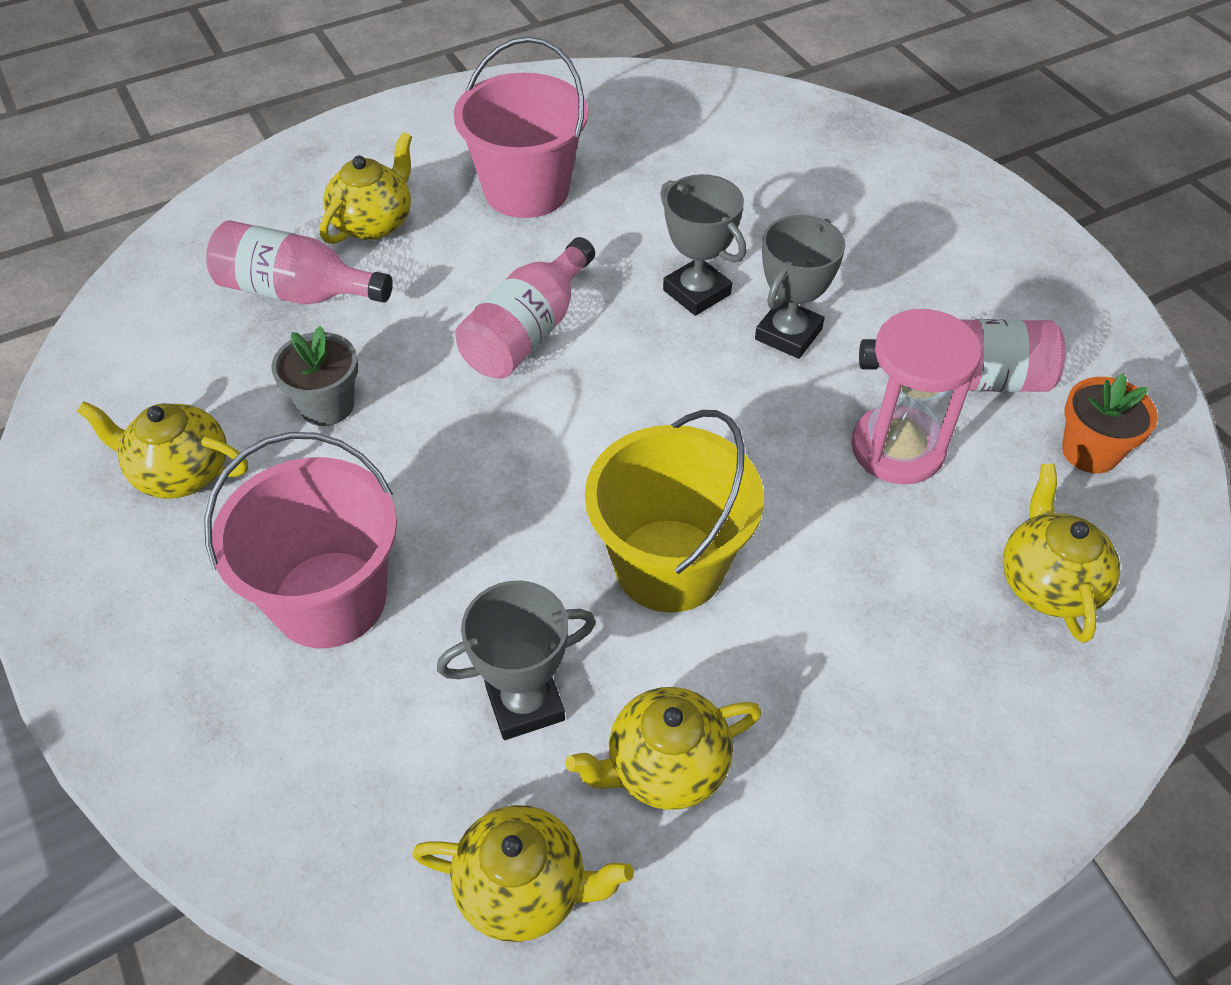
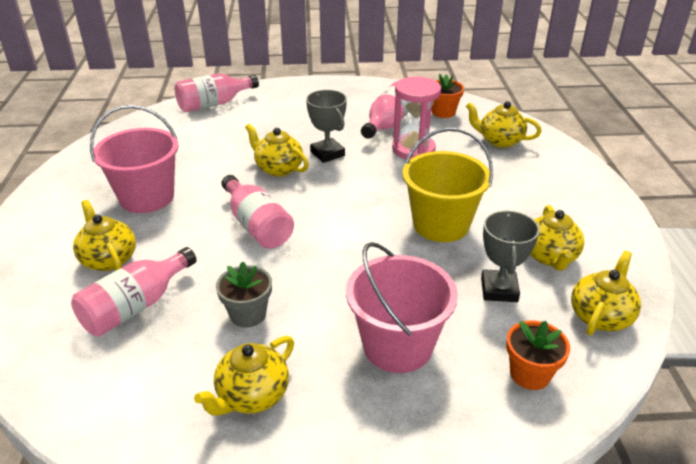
camera: 65 degrees left, 15 degrees down
(331, 797) = (530, 374): none -> orange flower pot
(697, 292) = (278, 168): grey trophy -> yellow teapot
(836, 136) = (214, 104): none -> pink bottle

